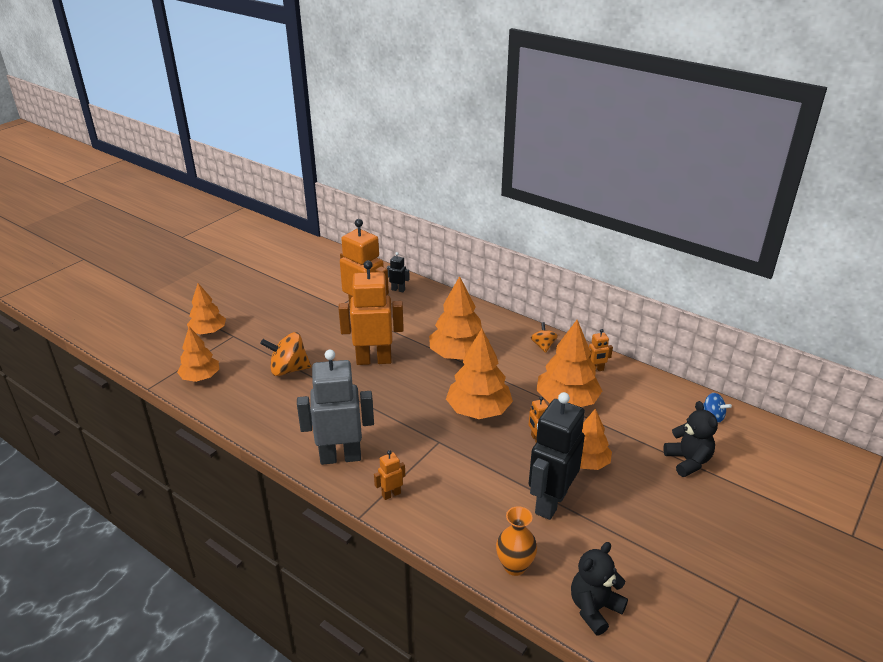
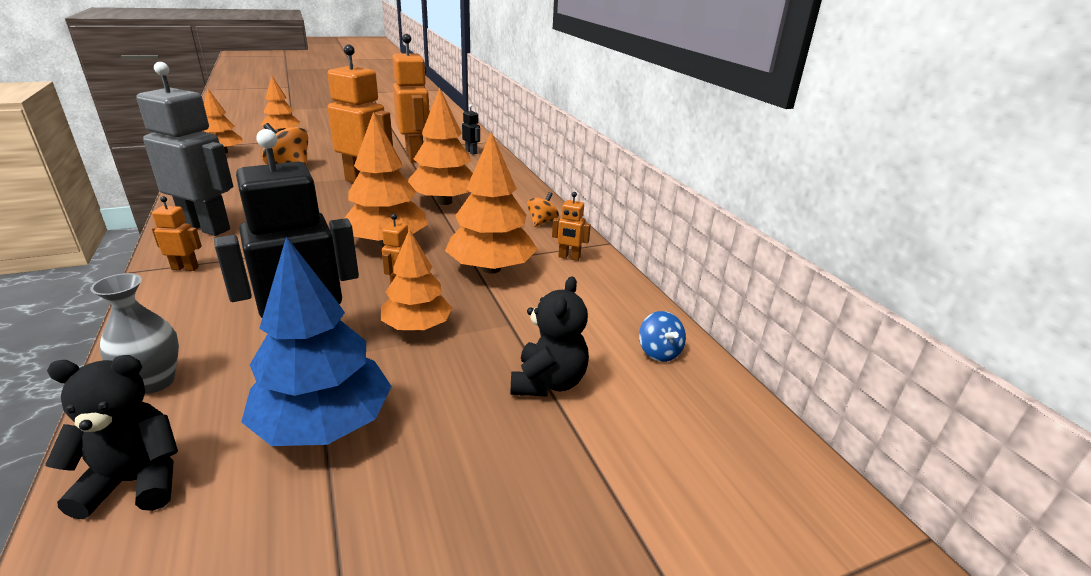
camera: 30 degrees right, 5 degrees down
(514, 566) = (154, 382): orange vase -> grey vase
(627, 538) = (324, 424): none -> blue tree

